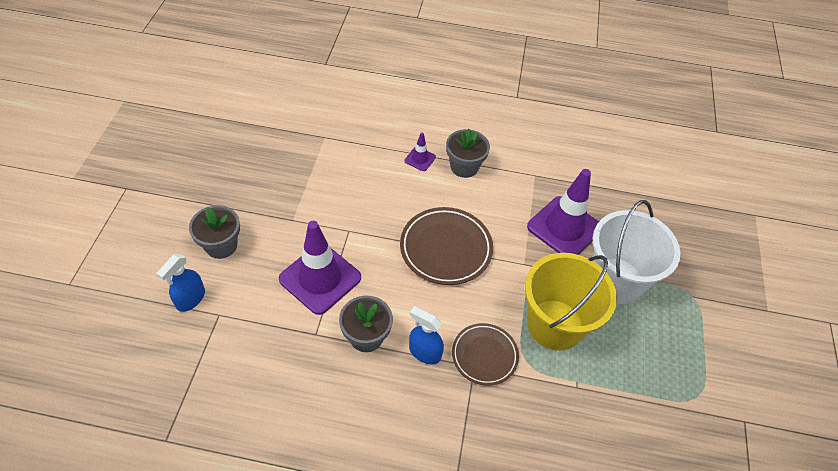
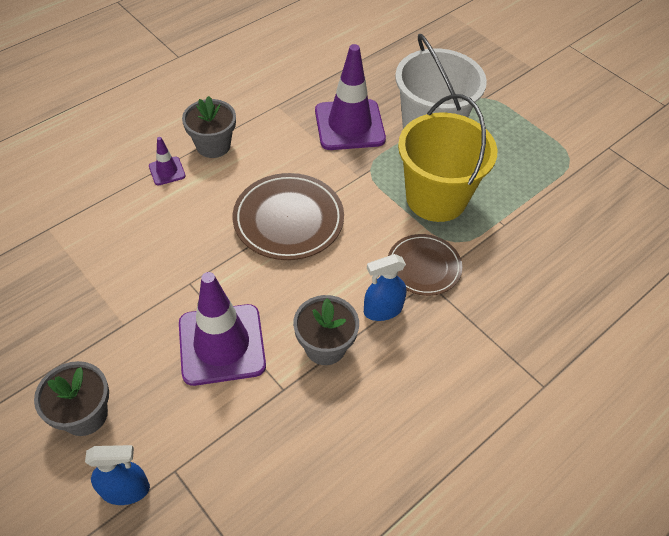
camera: 50 degrees left, 0 degrees up
(190, 299) = (126, 490): blue spray bottle -> blue spray bottle turned 75 degrees counterclockwise

